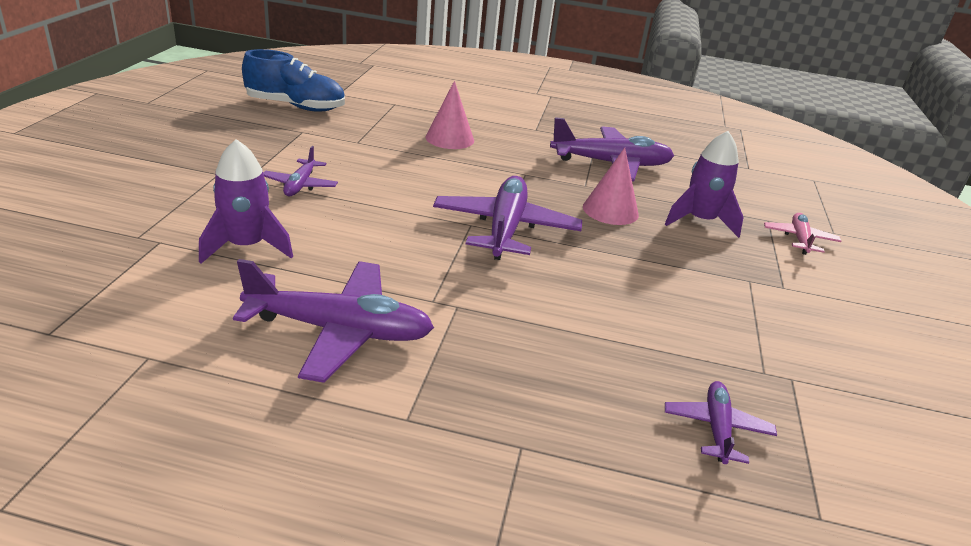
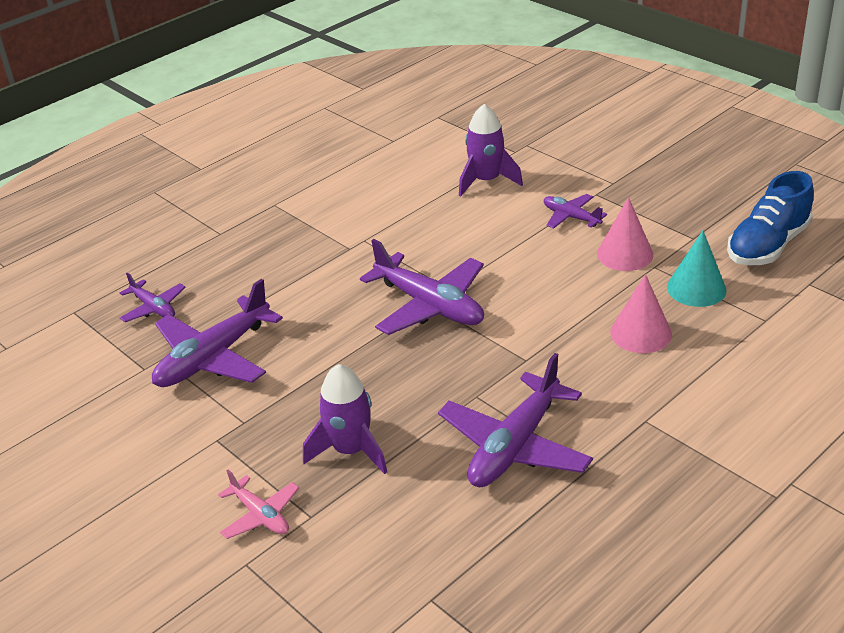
camera: 130 degrees right, 5 degrees up
(339, 330) = (364, 198): purple plane -> purple plane (213, 357)
(375, 125) = (696, 288): none -> turquoise cone
(610, 210) = (415, 389): pink cone -> pink cone (625, 254)

